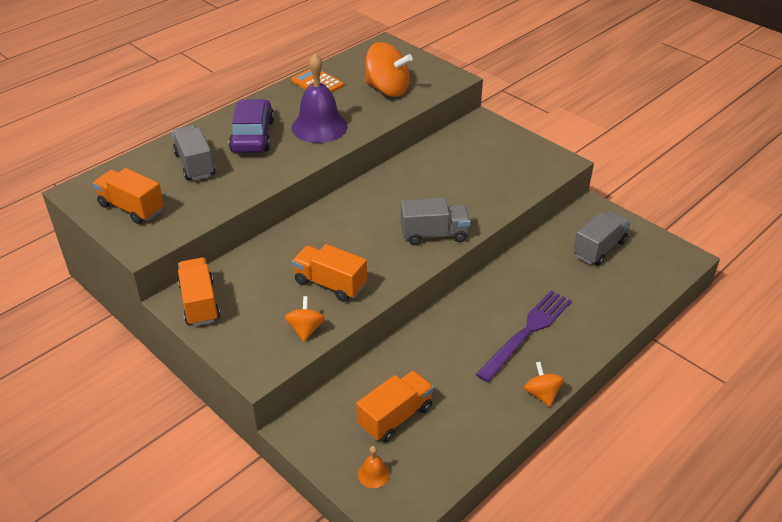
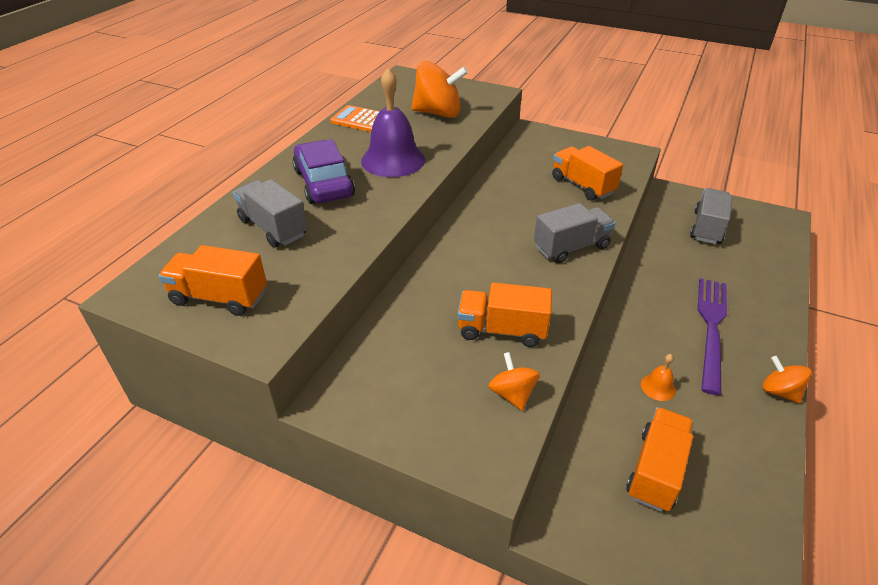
camera: 20 degrees left, 0 degrees up
(200, 303) = (359, 398): orange truck -> orange truck (582, 186)
(373, 474) = (687, 557): orange bell -> orange bell (658, 387)

